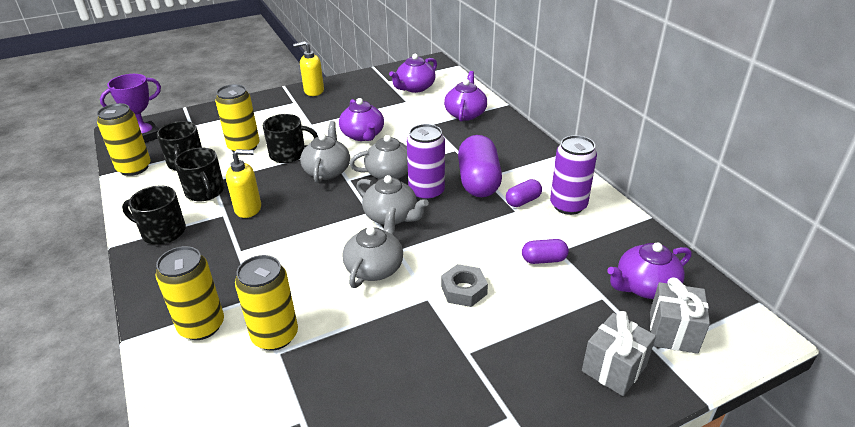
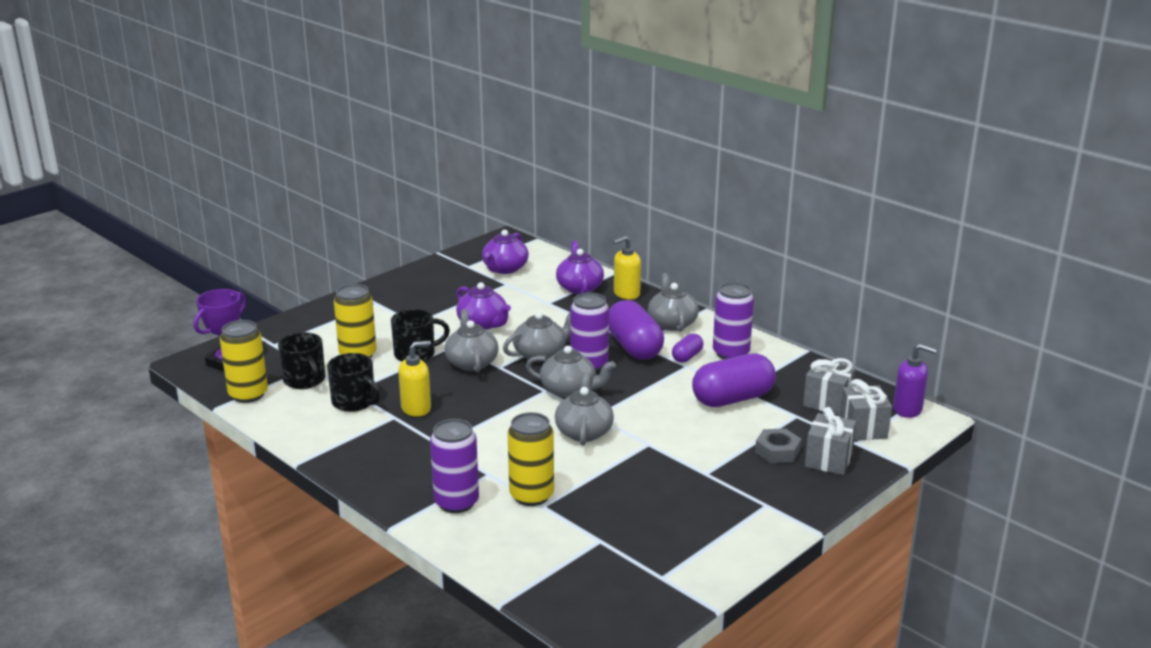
camera: 20 degrees left, 10 degrees down
(163, 232) = (343, 443): black mug -> none
(202, 326) = (456, 502): yellow can -> purple can
(313, 91) = (388, 288): yellow soap dispenser -> yellow soap dispenser (626, 294)
(464, 290) = (676, 433): grey nut -> grey nut (777, 451)
(528, 162) = (672, 323): none -> grey teapot
(544, 260) = (732, 399): purple capsule -> purple capsule, size x2.00
(645, 286) = (827, 402): purple teapot -> grey gift
(737, 317) = (908, 409): none -> purple soap dispenser

